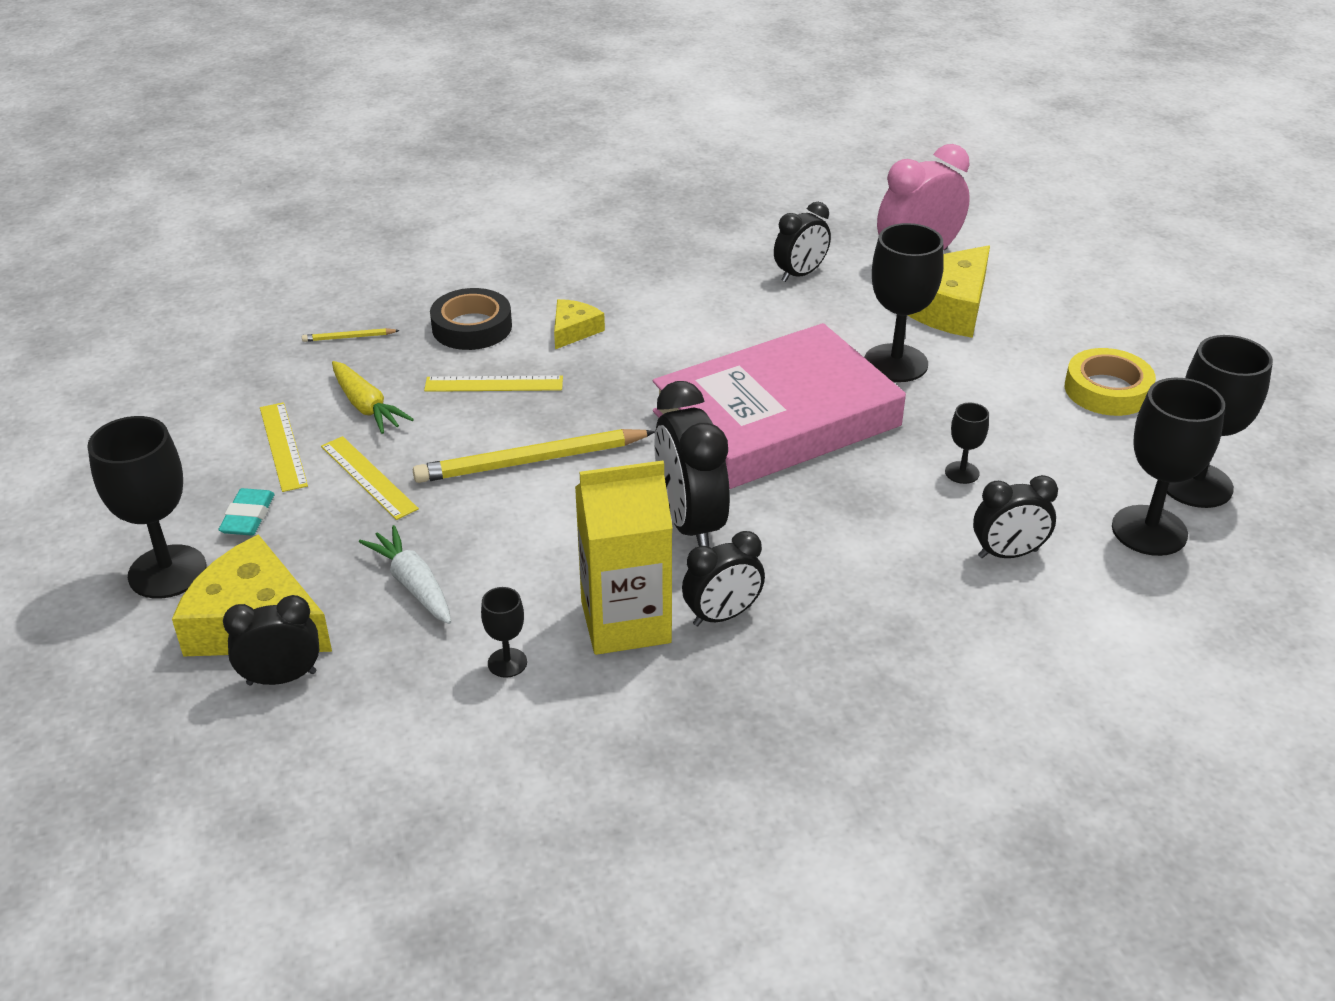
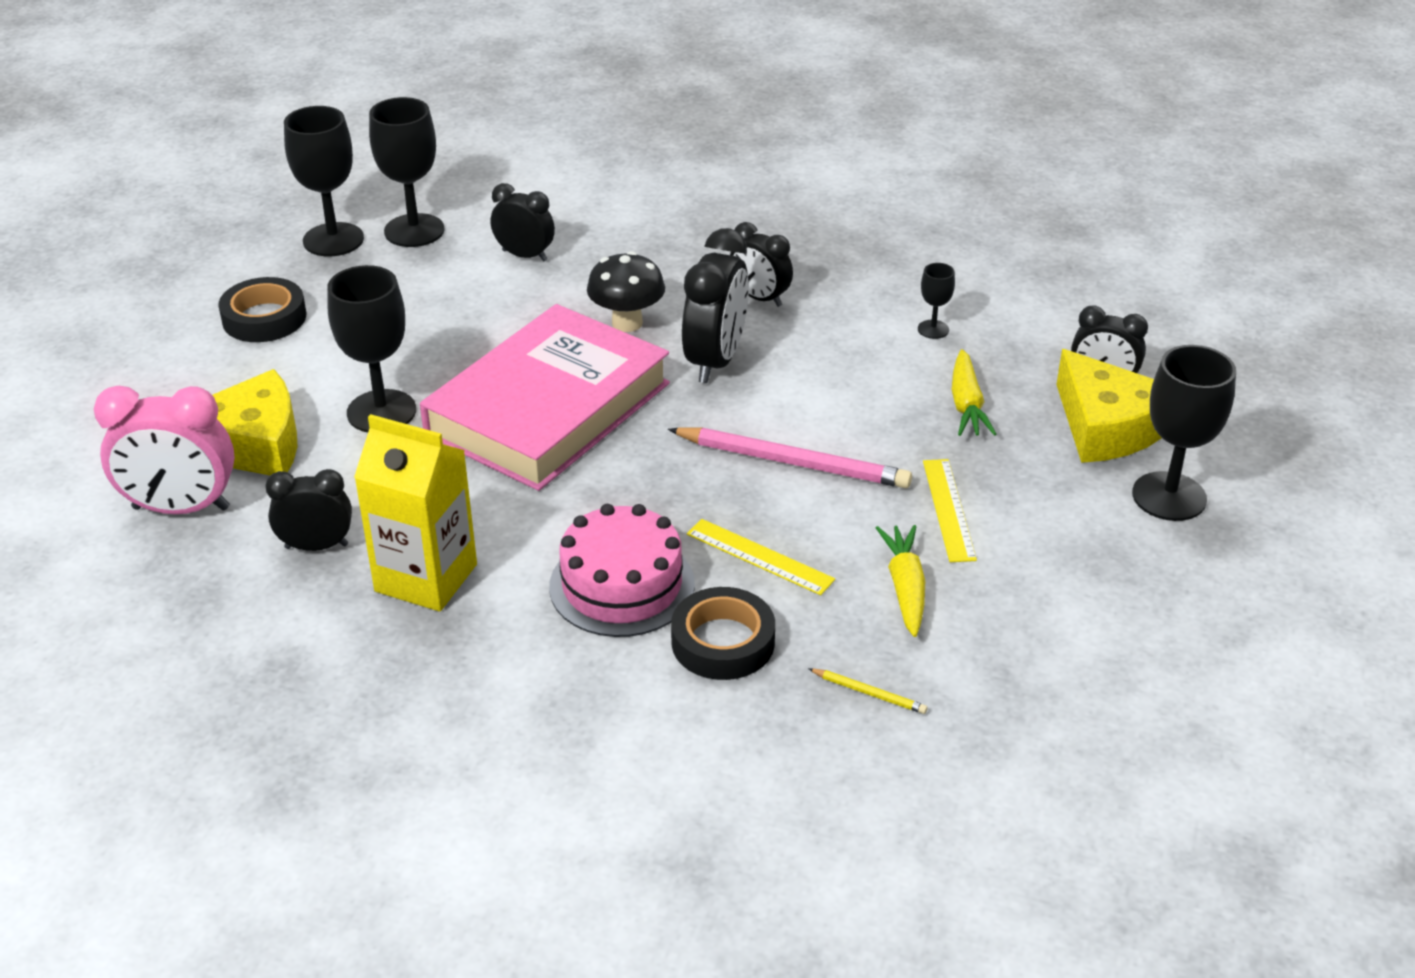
camera: 145 degrees left, 0 degrees up
(248, 517) = (1078, 518): turquoise eraser -> none
(282, 446) = (1014, 578): yellow ruler -> none
(413, 584) = (966, 405): white carrot -> yellow carrot
(531, 461) = (792, 462): yellow pencil -> pink pencil
(574, 330) = (622, 585): yellow cheese -> pink cake
(625, 622) = (829, 320): yellow carton -> yellow carton (426, 578)
(722, 616) = (759, 298): black clock -> black clock turned 150 degrees counterclockwise
(776, 419) = (548, 409): pink book -> pink book turned 60 degrees counterclockwise
(814, 525) = (627, 323): none -> black mushroom
(962, 472) = (472, 311): black goblet -> none
(1107, 390) = (264, 318): yellow tape -> black tape

